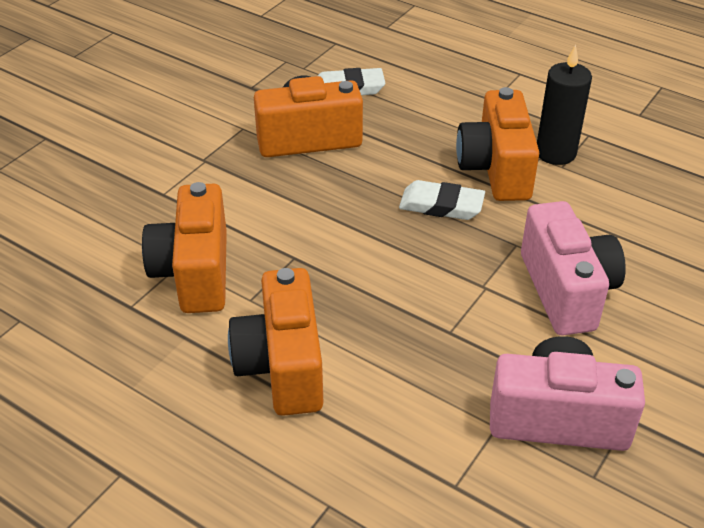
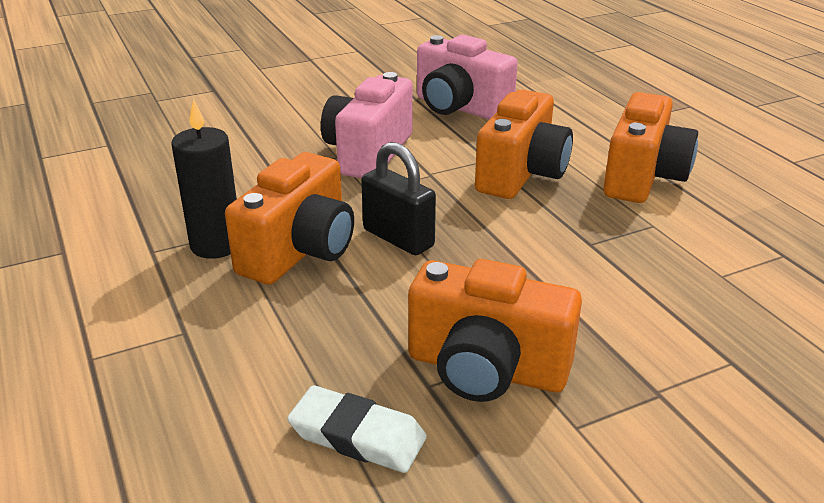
camera: 150 degrees left, 10 degrees down
(195, 272) = (706, 261): orange camera -> orange camera (521, 174)
(441, 205) = (398, 238): white eraser -> black padlock

